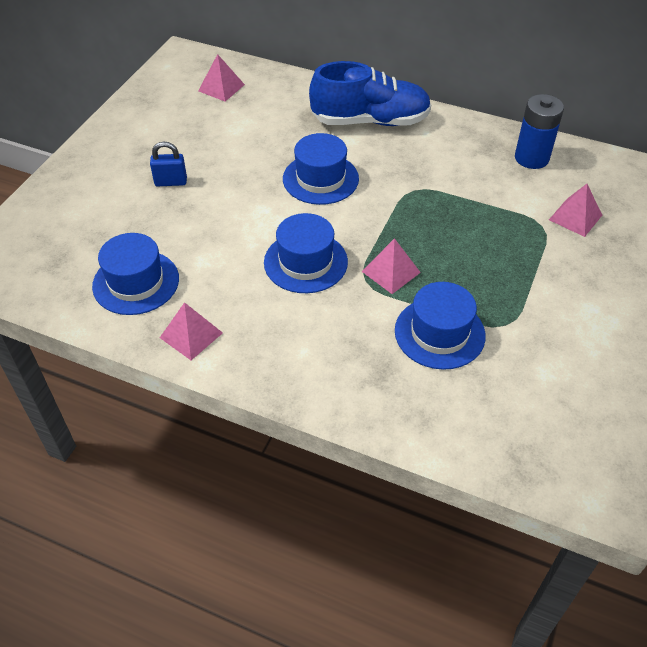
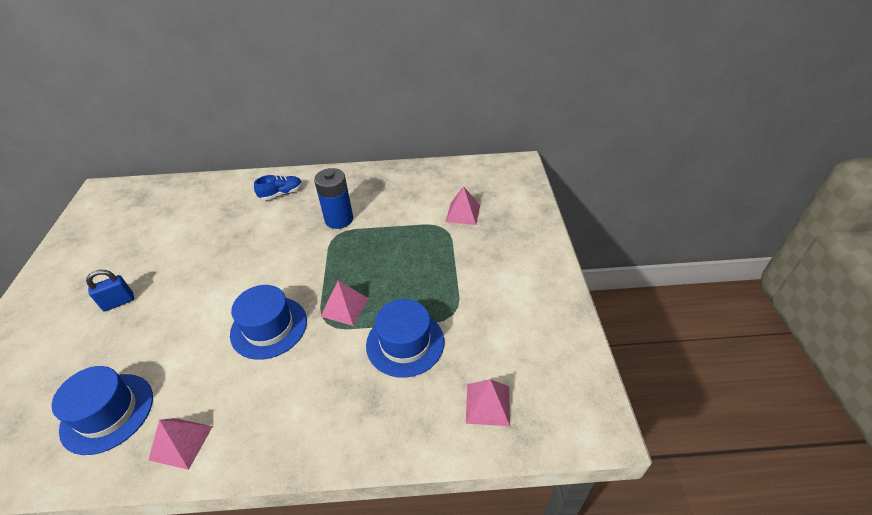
camera: 25 degrees left, 5 degrees down
(221, 87) = (144, 207): pink pyramid -> pink pyramid (488, 404)
(320, 179) = (257, 252): blue hat -> none
(370, 121) = (281, 194): blue shoe -> blue shoe, size x0.47
(531, 158) = (413, 182): blue battery -> blue battery (339, 219)

